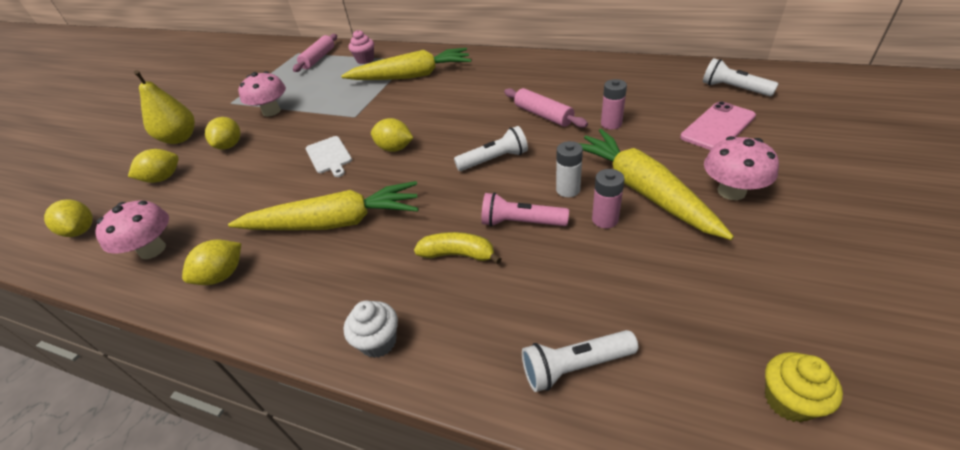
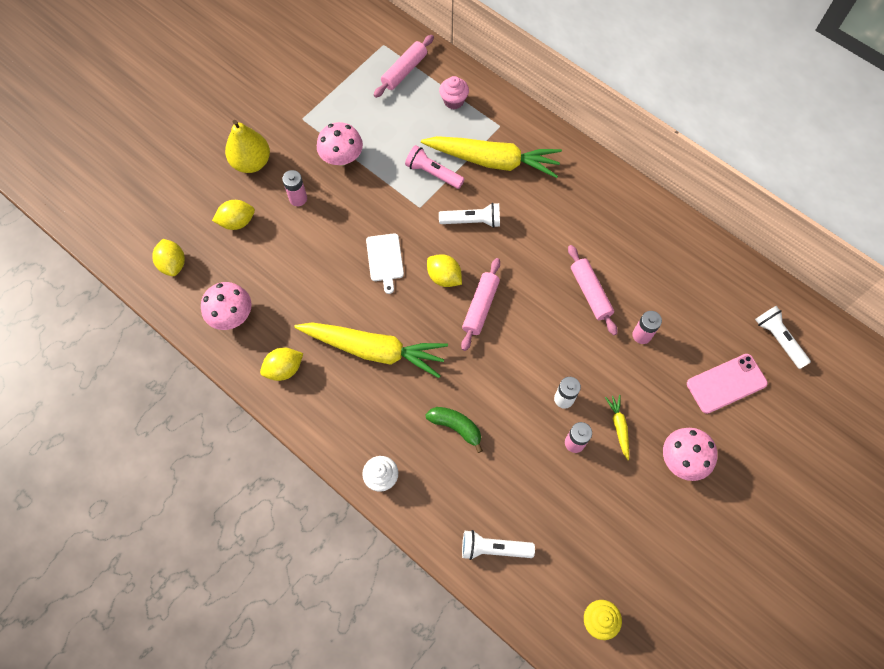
camera: 15 degrees right, 25 degrees up
(230, 145) = (298, 198): yellow lemon -> pink battery
(441, 155) = (480, 307): none -> pink rolling pin
(458, 254) = (456, 427): yellow banana -> green banana
(494, 160) = (522, 334): white flashlight -> white flashlight (472, 221)
(521, 222) = (513, 417): pink flashlight -> pink flashlight (433, 173)
(642, 190) = (619, 427): yellow carrot -> yellow carrot, size x0.42

